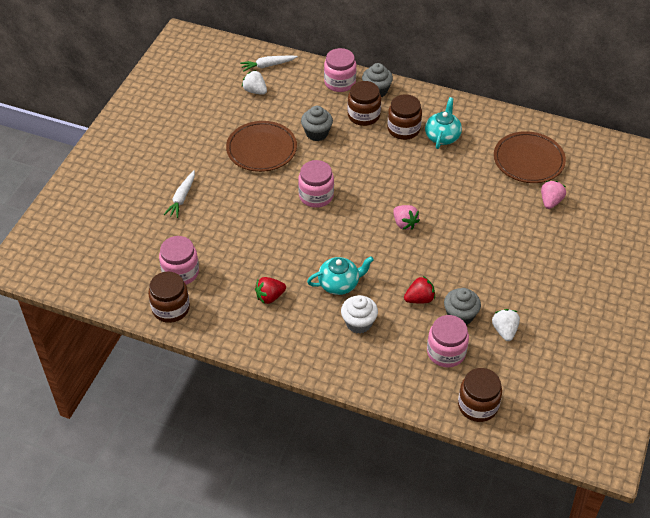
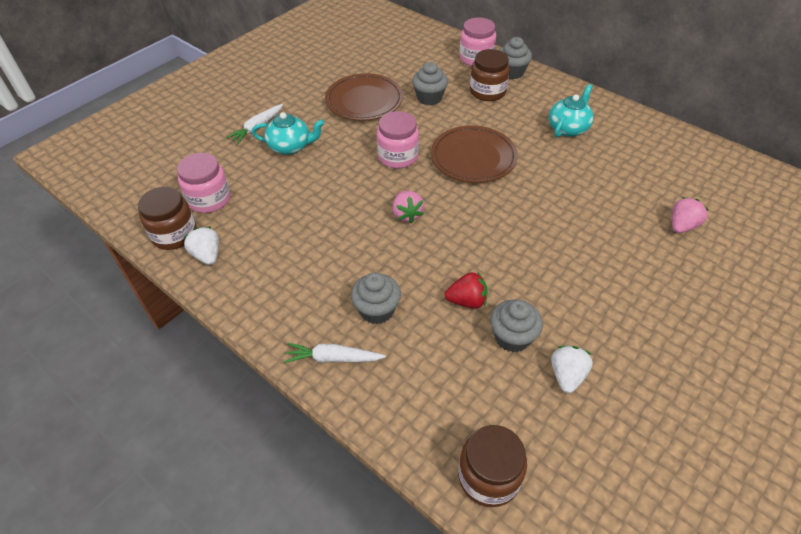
camera: 20 degrees right, 0 degrees up
(255, 91) = (386, 50): white strawberry -> white strawberry (207, 255)
(268, 65) = (410, 32): white carrot -> white carrot (333, 358)
(270, 297) = (288, 250): red strawberry -> none
(339, 284) = (376, 257): turquoise teapot -> turquoise teapot (290, 147)
(359, 323) = (377, 310): white cupcake -> grey cupcake
(403, 129) = (526, 113): brown jar -> none
(404, 223) = (486, 208): pink strawberry -> pink strawberry (407, 214)
(446, 352) = (473, 382): pink jar -> none
(528, 160) = (666, 174): brown plate -> brown plate (473, 157)

